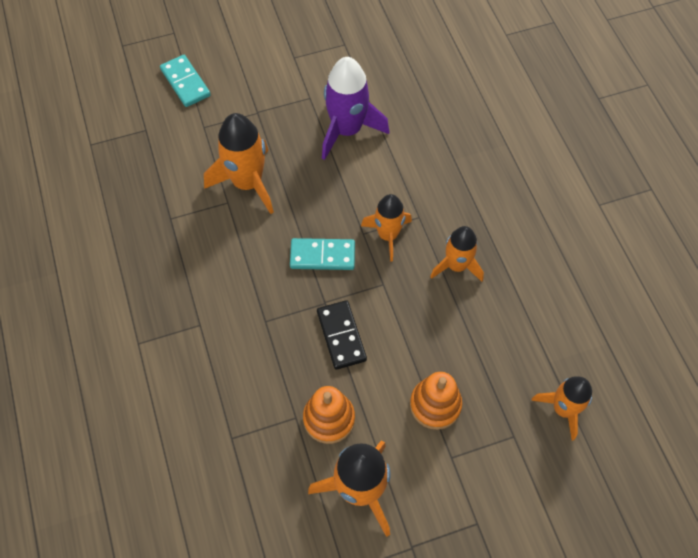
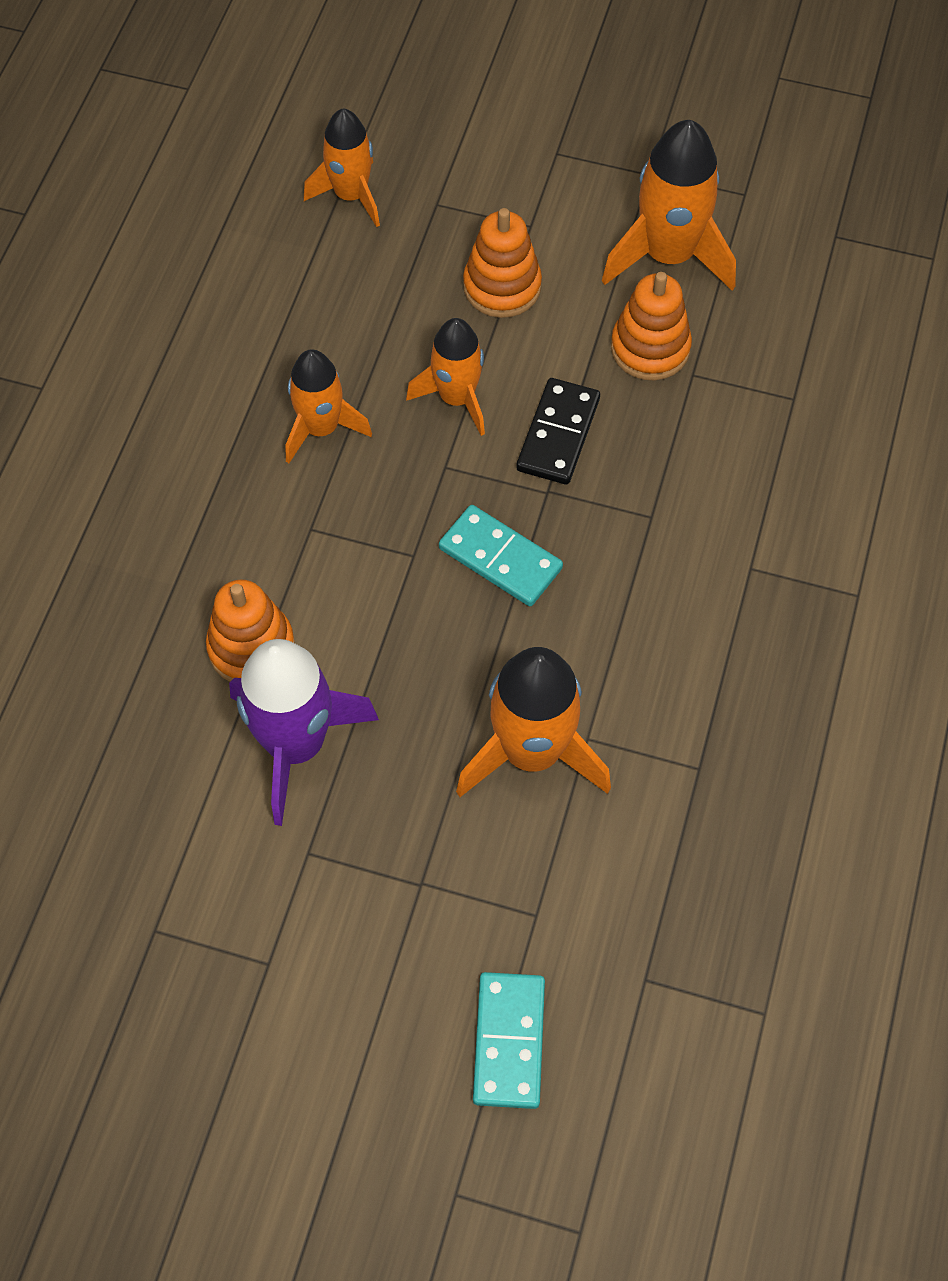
camera: 145 degrees left, 0 degrees up
(388, 235) = (380, 529): orange rocket -> orange rocket (456, 398)
(398, 154) = (251, 647): none -> orange stacking toy

